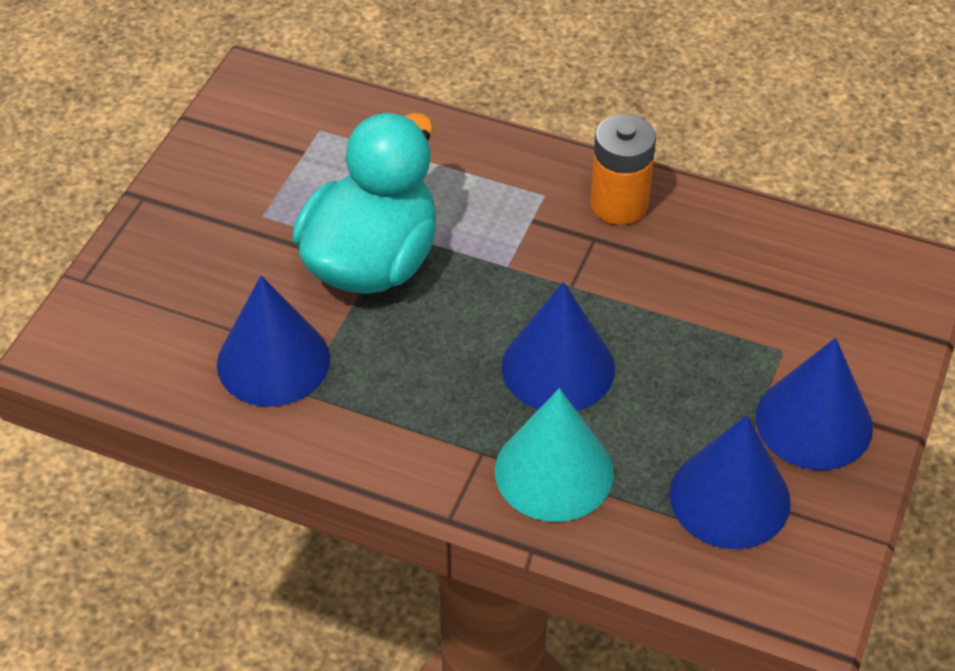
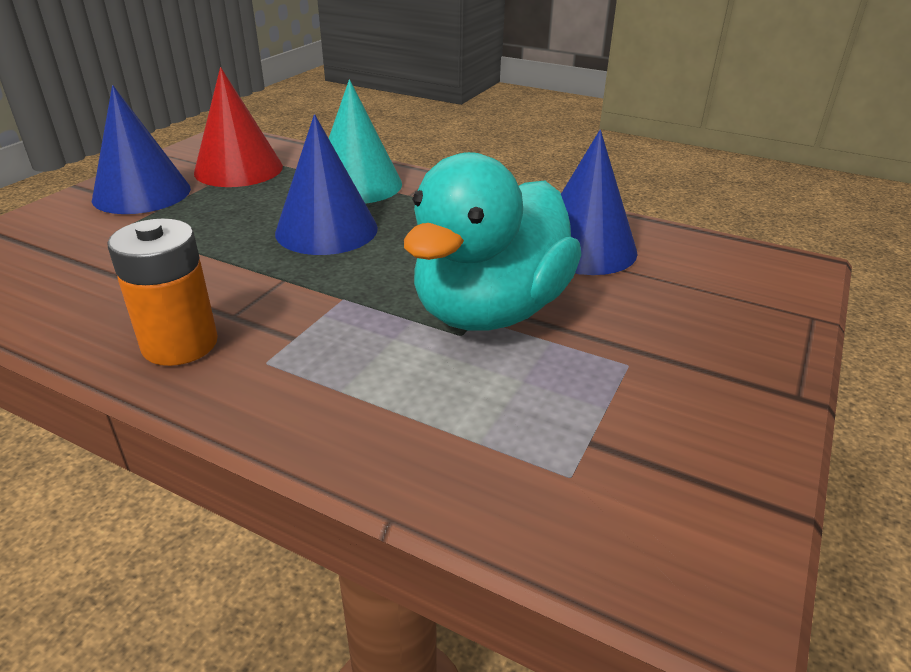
camera: 175 degrees left, 15 degrees down
(730, 497) = (238, 169): blue cone -> red cone

